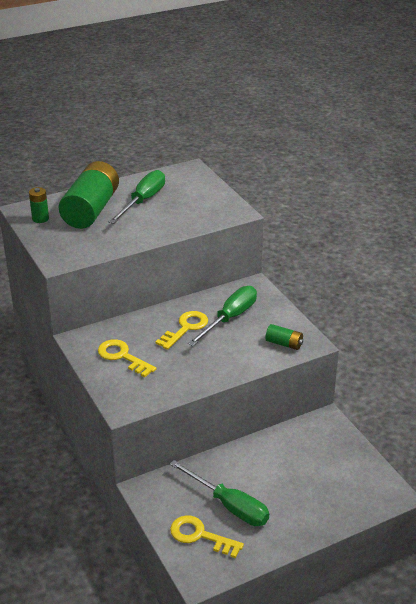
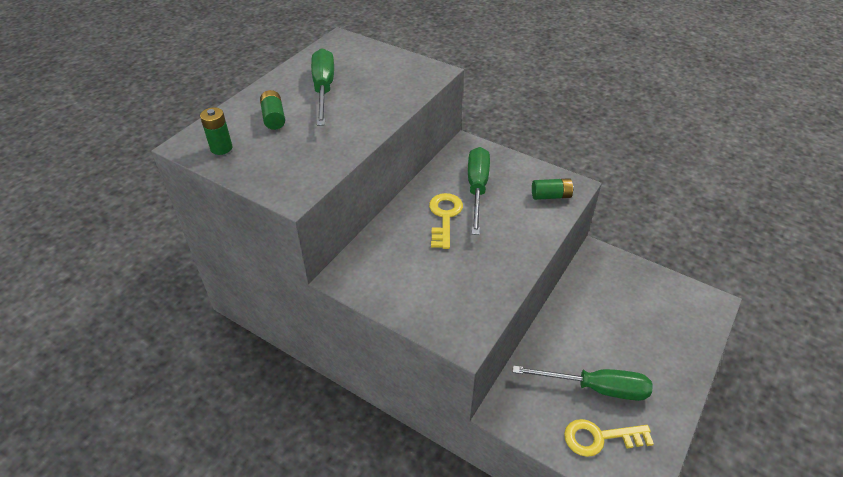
camera: 30 degrees left, 10 degrees up
(91, 210) = (274, 118): green battery -> green battery, size x0.44
(122, 357) = (409, 277): yellow key -> none

